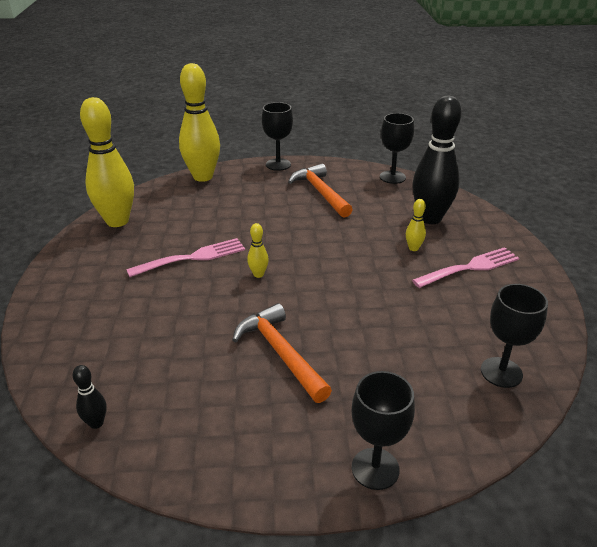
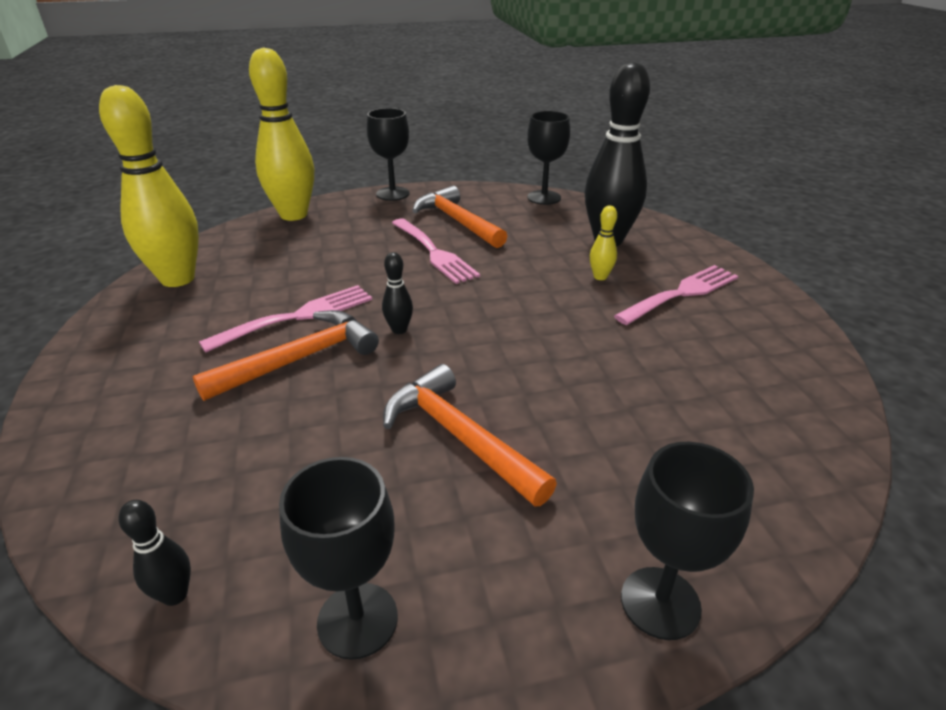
camera: 10 degrees left, 0 degrees up
(188, 288) = (299, 359): none -> orange hammer
(258, 274) = (399, 330): yellow bowling pin -> black bowling pin
(297, 217) = (434, 252): none -> pink fork
(501, 372) = (780, 425): black goblet -> black goblet (357, 620)

